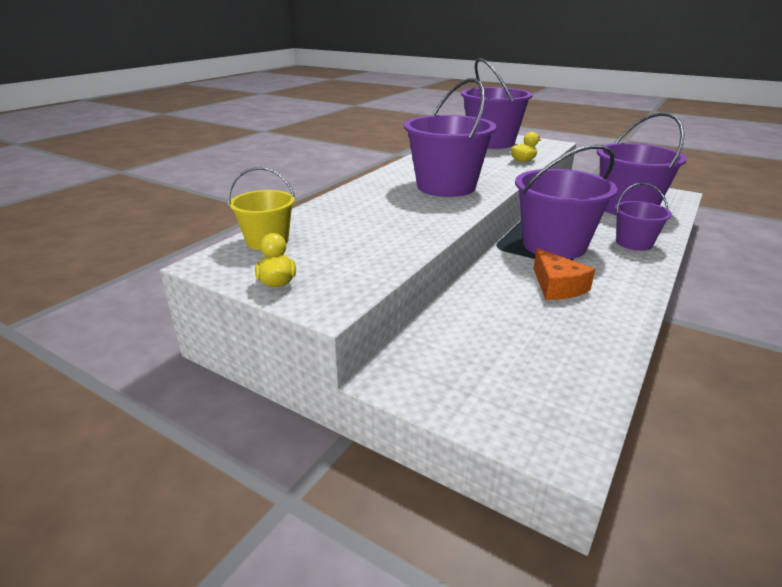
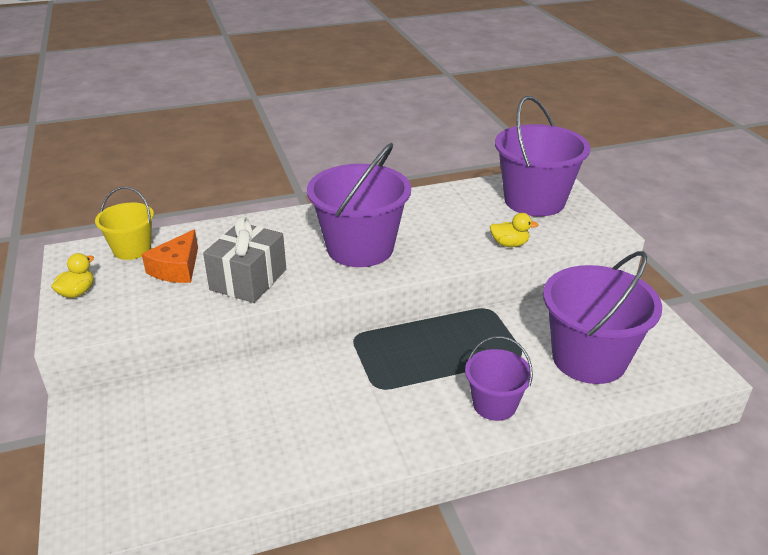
camera: 40 degrees right, 5 degrees up
(410, 224) = (248, 280): none -> grey gift
(554, 245) = (408, 362): purple bucket -> none
(557, 286) = (322, 406): orange cheese -> orange cheese (177, 268)

